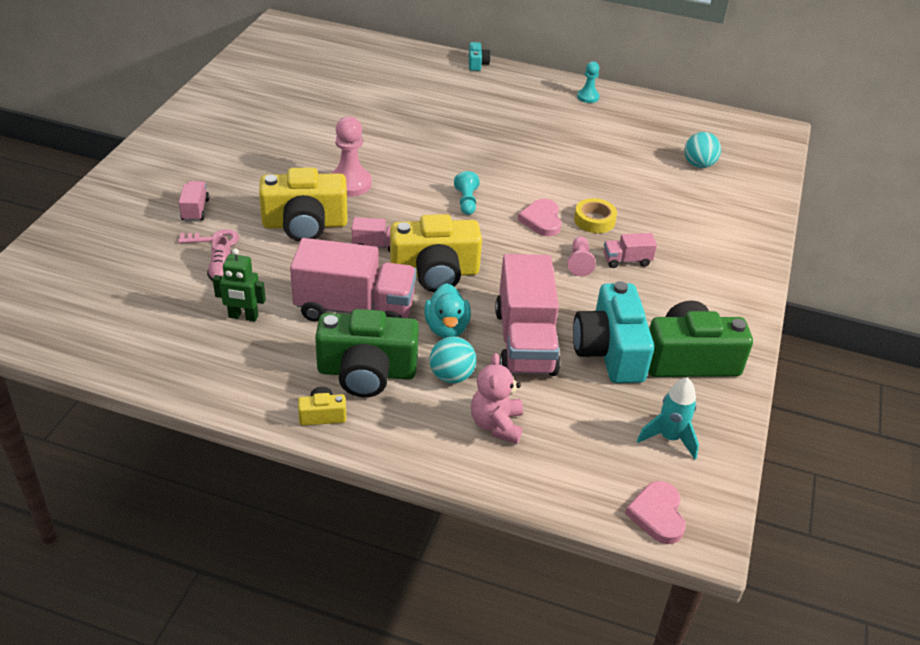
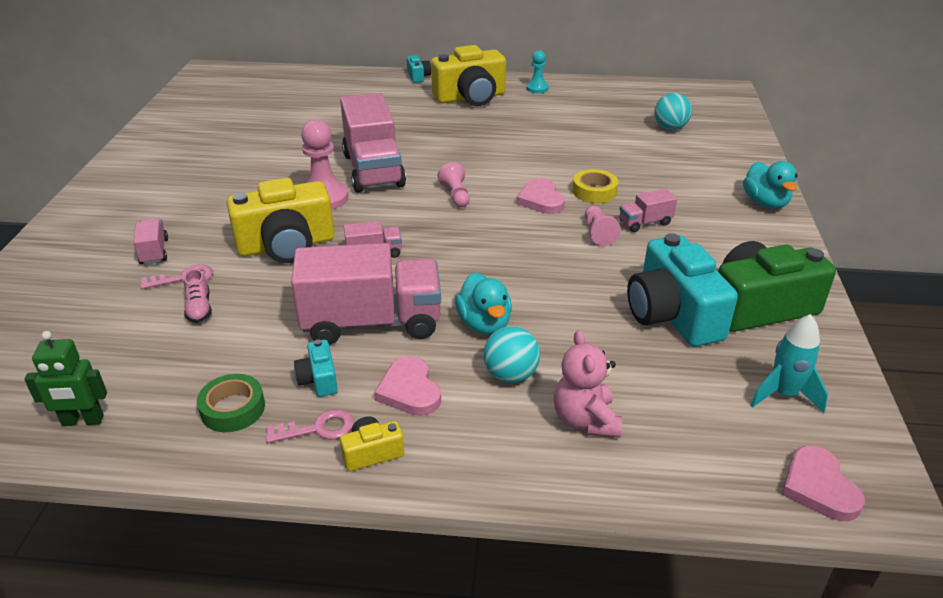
camera: 10 degrees left, 5 degrees down
(227, 359) = (233, 409): none -> green tape
(243, 316) = (240, 356): green robot -> green robot (83, 421)
(287, 388) = (318, 428): none -> pink key
(299, 348) = (319, 379): none -> turquoise camera
(366, 372) = (409, 390): green camera -> pink heart
(435, 273) = (449, 269): yellow camera -> yellow camera (470, 97)
(466, 202) = (456, 195): turquoise pawn -> pink pawn
(525, 342) = (577, 322): pink truck -> pink truck (373, 170)
(749, 261) = (765, 203): none -> turquoise duck

